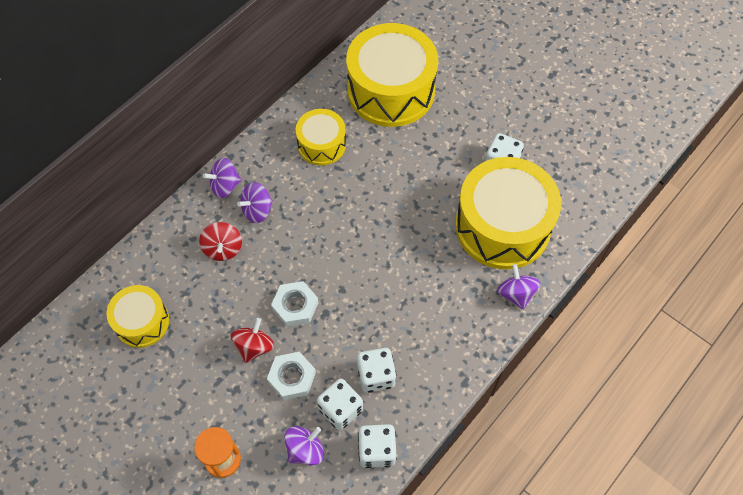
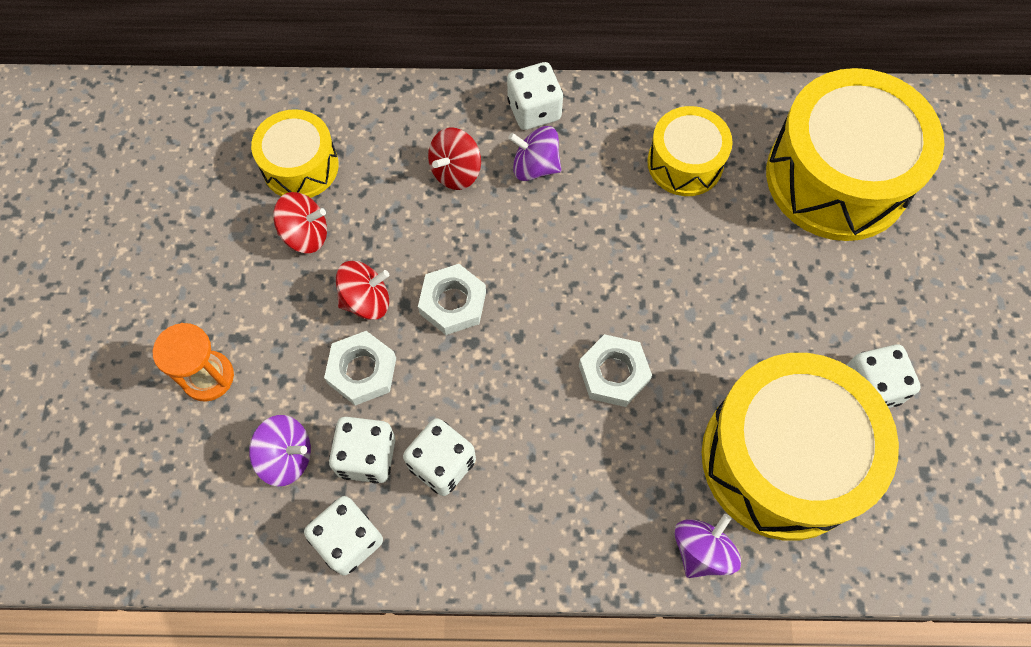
camera: 50 degrees right, 5 degrees up
(186, 349) = (305, 234): none -> red spinning top
(225, 186) = (534, 110): purple spinning top -> white dice
(400, 262) = (614, 373): none -> white nut

